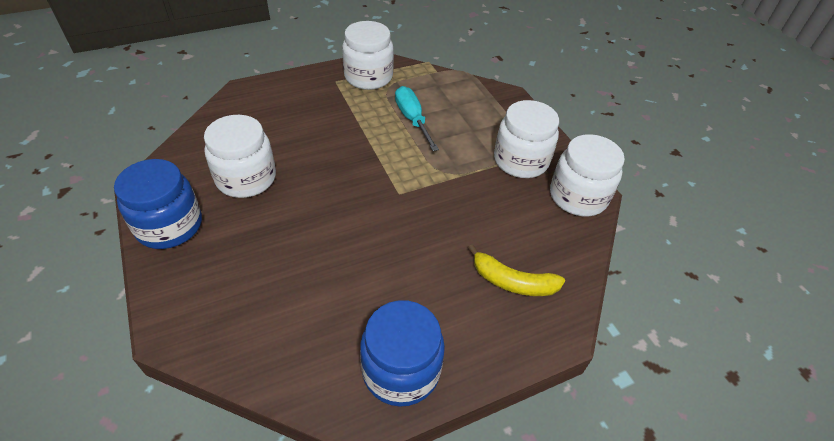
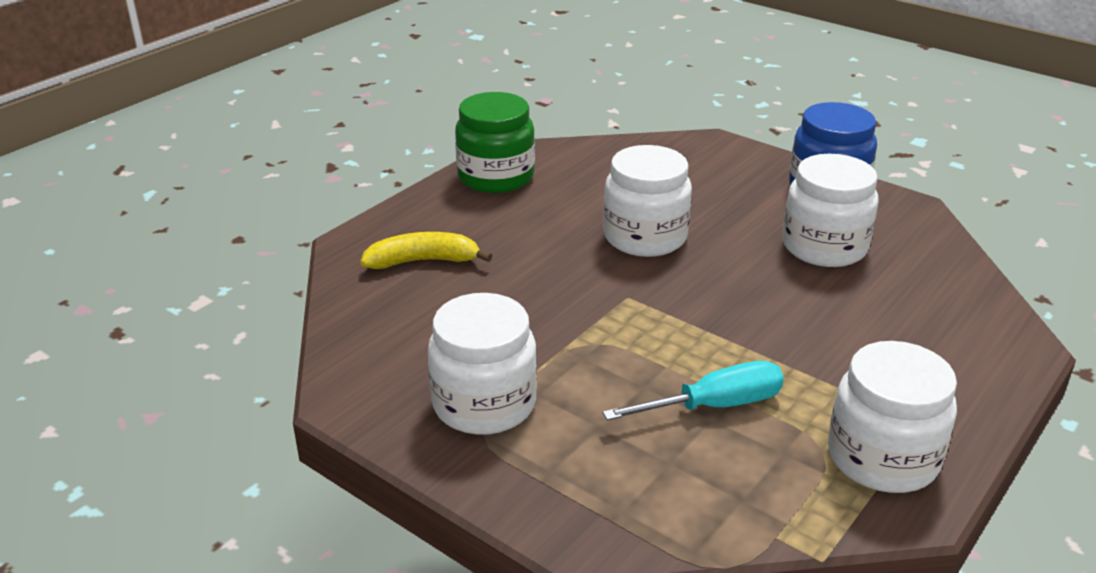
camera: 155 degrees right, 15 degrees down
(401, 370) = (496, 177): blue jar -> green jar
(412, 119) = (715, 405): turquoise screwdriver -> turquoise screwdriver turned 60 degrees counterclockwise
(578, 197) = (368, 382): white jar -> white jar (645, 237)

